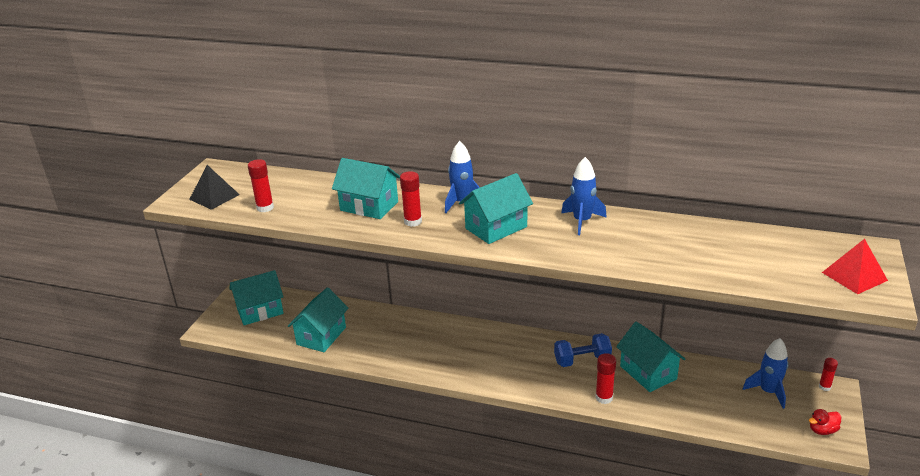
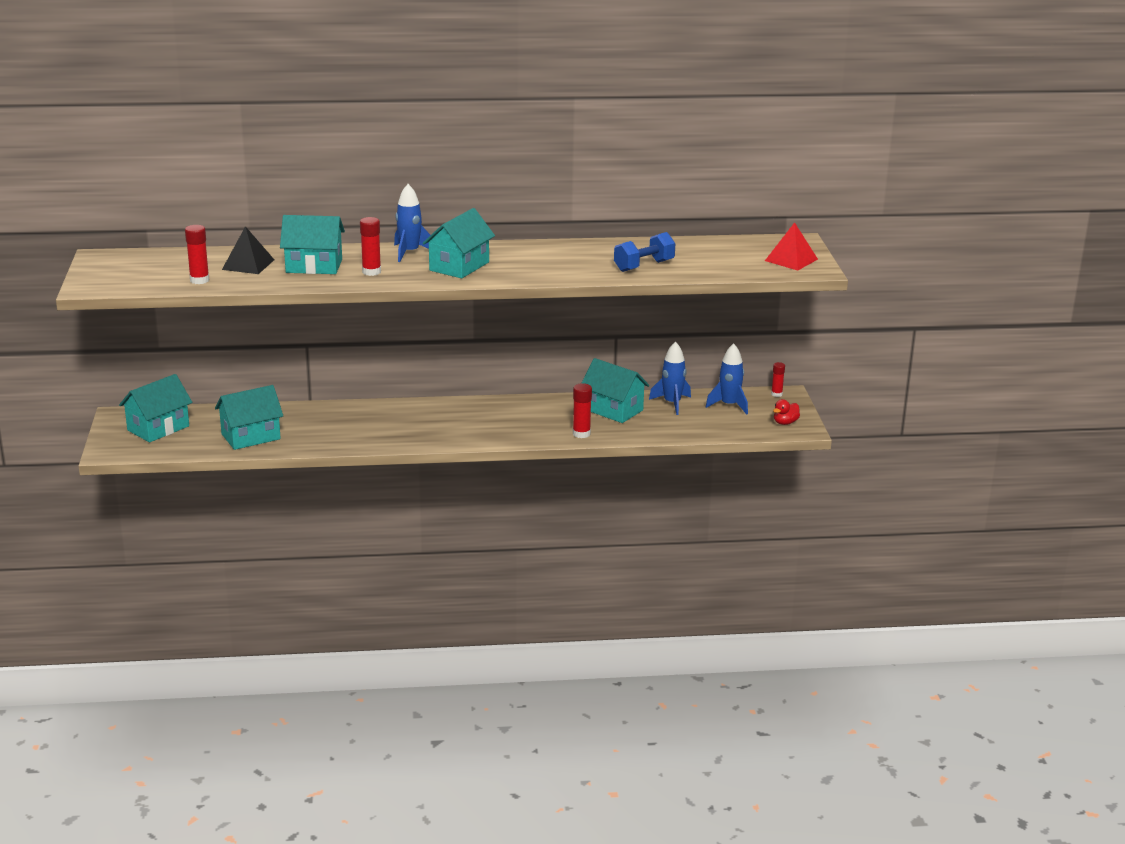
camera: 25 degrees left, 5 degrees down
(214, 197) = (129, 278): black pyramid -> black pyramid (248, 264)
(321, 336) = (251, 436): turquoise house -> turquoise house turned 60 degrees clockwise
(582, 221) = (538, 252): blue rocket -> blue rocket (672, 403)
(582, 360) = (545, 411): blue dumbbell -> blue dumbbell (644, 266)

